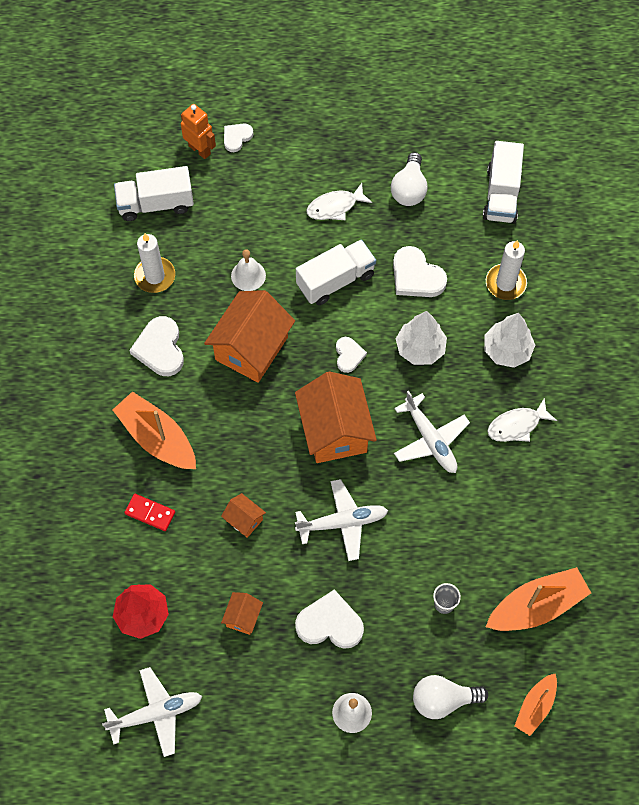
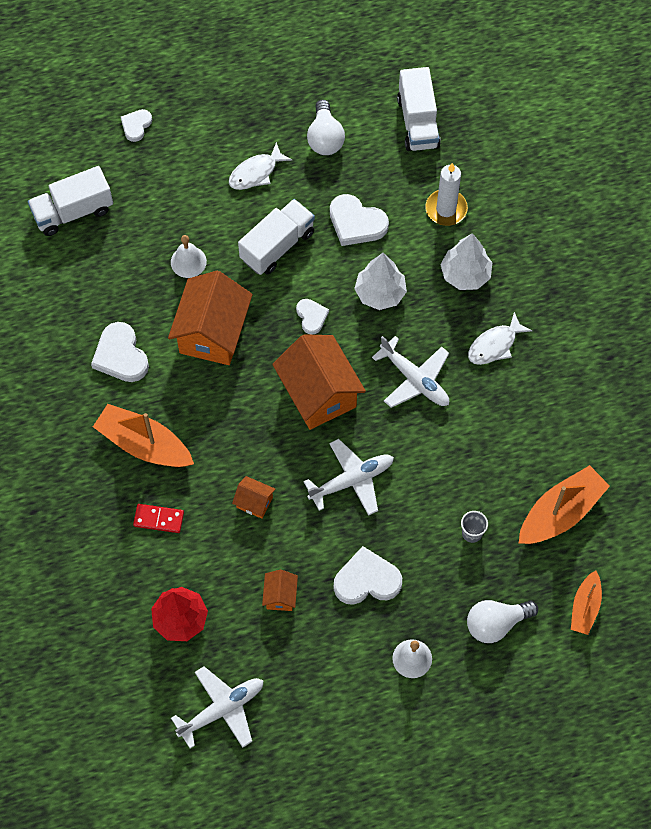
camera: 15 degrees left, 0 degrees up
(155, 276) = (94, 285): white candle -> none
(200, 150) = (102, 146): orange robot -> none

